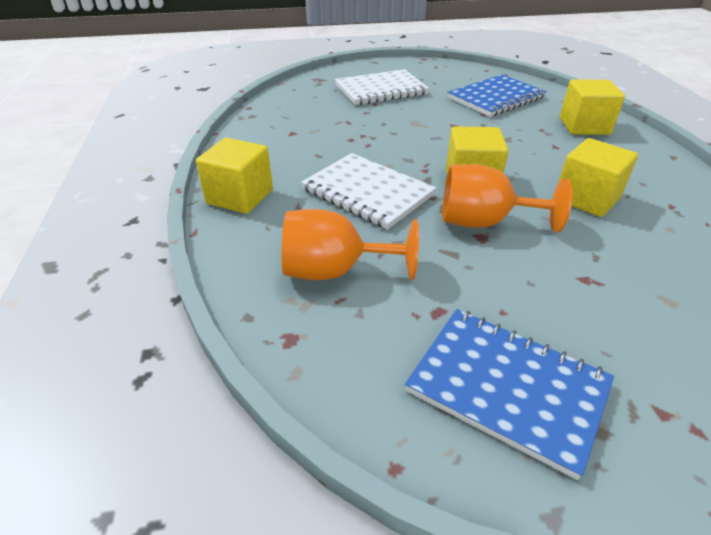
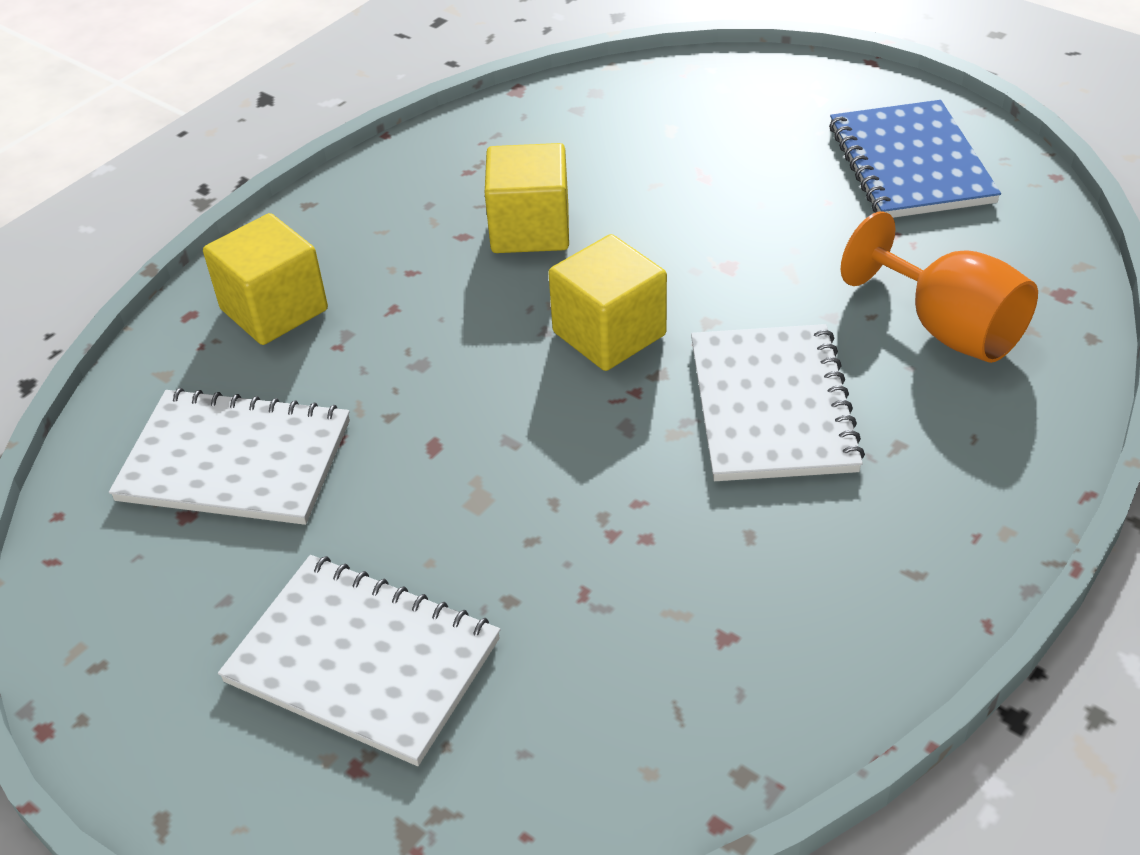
camera: 130 degrees left, 5 degrees up
(240, 197) = (969, 522): yellow cube -> none
(484, 222) = (696, 277): orange goblet -> none
(495, 98) = (235, 461): blue notebook -> white notebook

